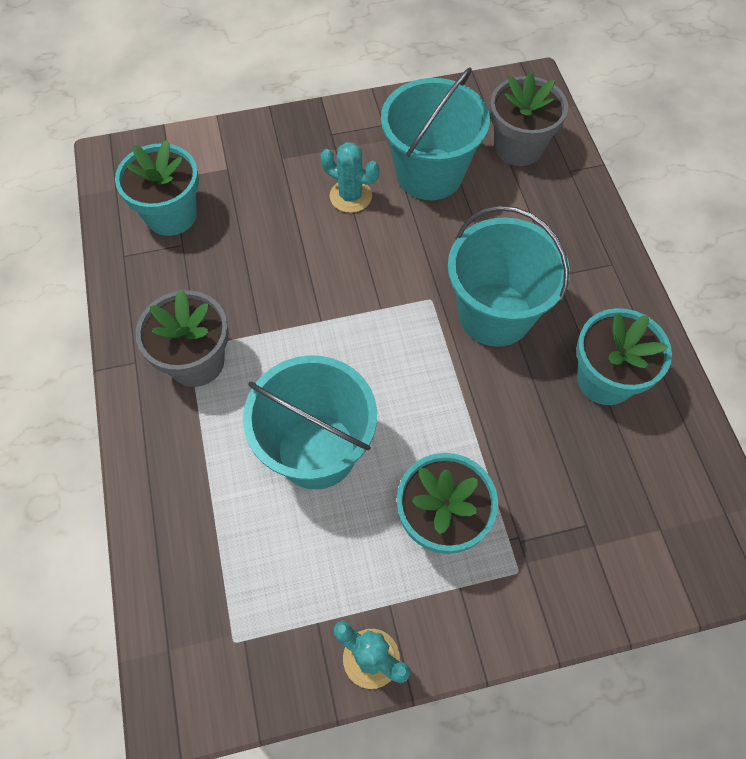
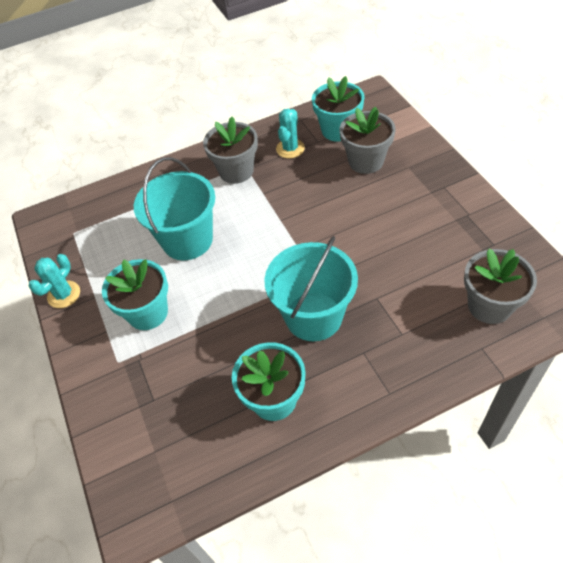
camera: 85 degrees right, 10 degrees down
(250, 199) = (366, 161): none -> grey flower pot
(350, 196) = (390, 211): turquoise cactus -> turquoise cactus (290, 149)
(429, 174) = (432, 251): turquoise bucket -> none

